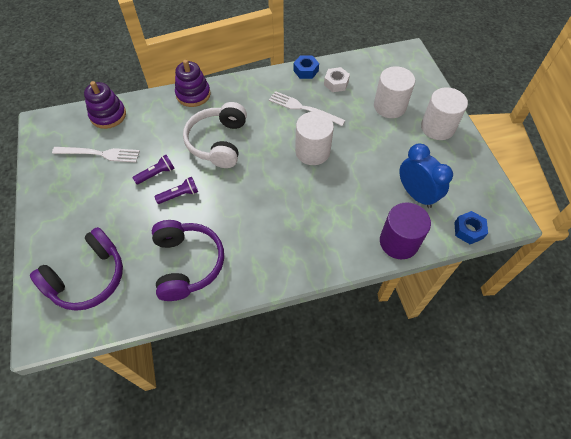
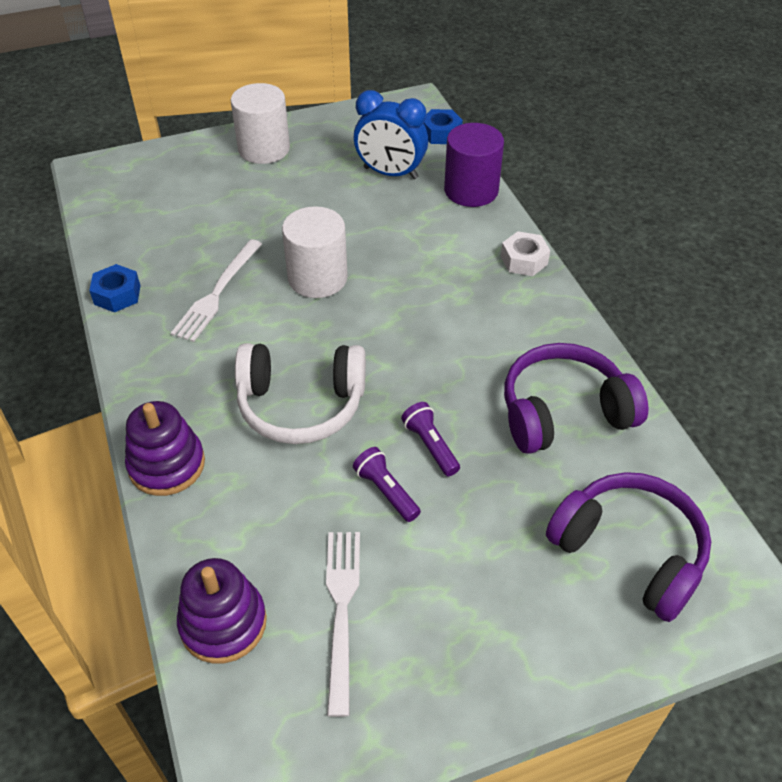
camera: 95 degrees left, 10 degrees down
(336, 83) = (156, 254): white nut -> white nut (524, 260)
(389, 106) = (217, 194): white cylinder -> none
(416, 194) = (390, 173): blue clock -> blue clock turned 120 degrees counterclockwise

